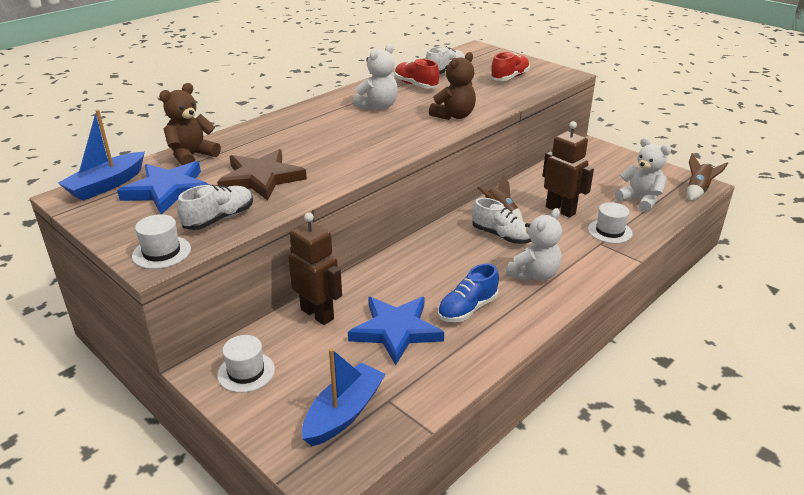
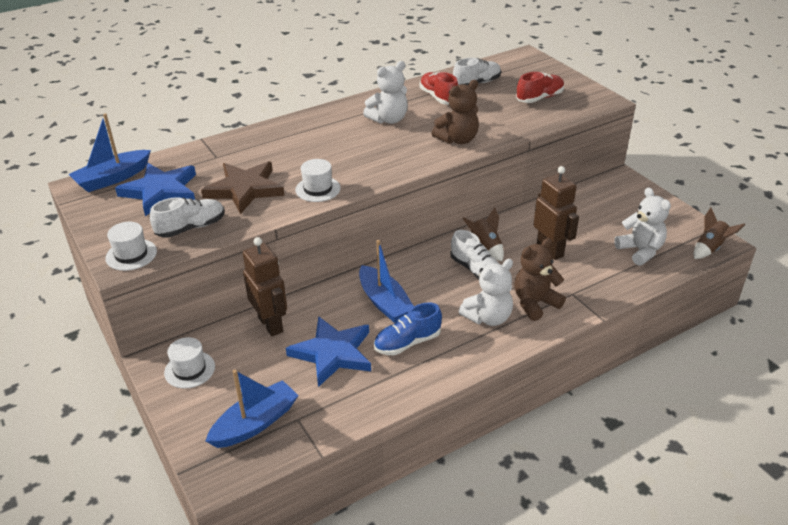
camera: 15 degrees right, 5 degrees up
(192, 156) = (195, 156): brown teddy bear -> brown teddy bear (535, 303)
(426, 276) = (384, 302): none -> blue boat
(610, 231) = (589, 281): white hat -> white hat (318, 189)

